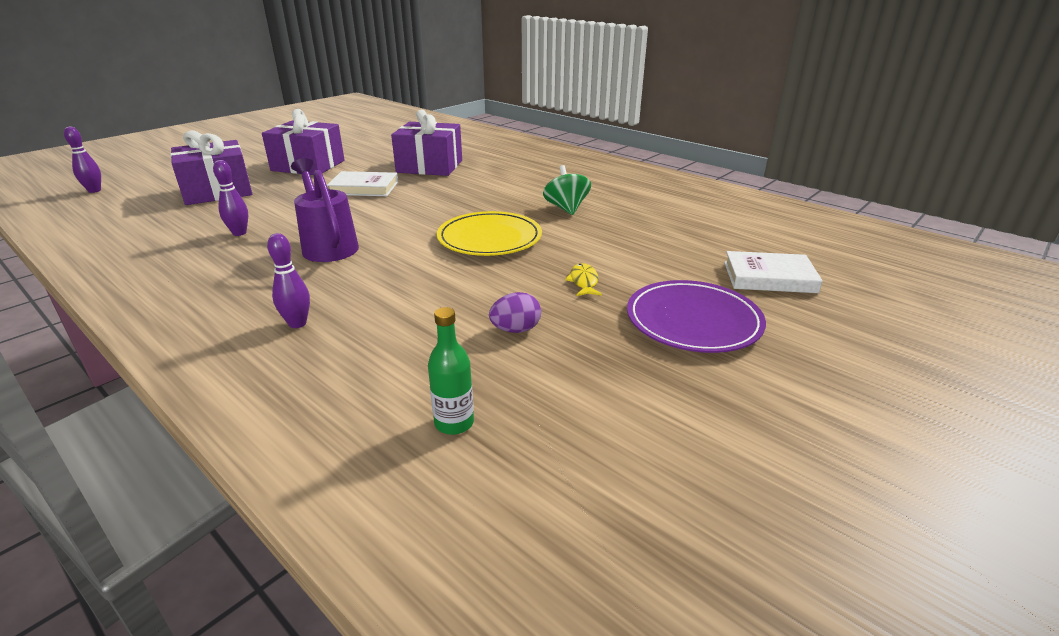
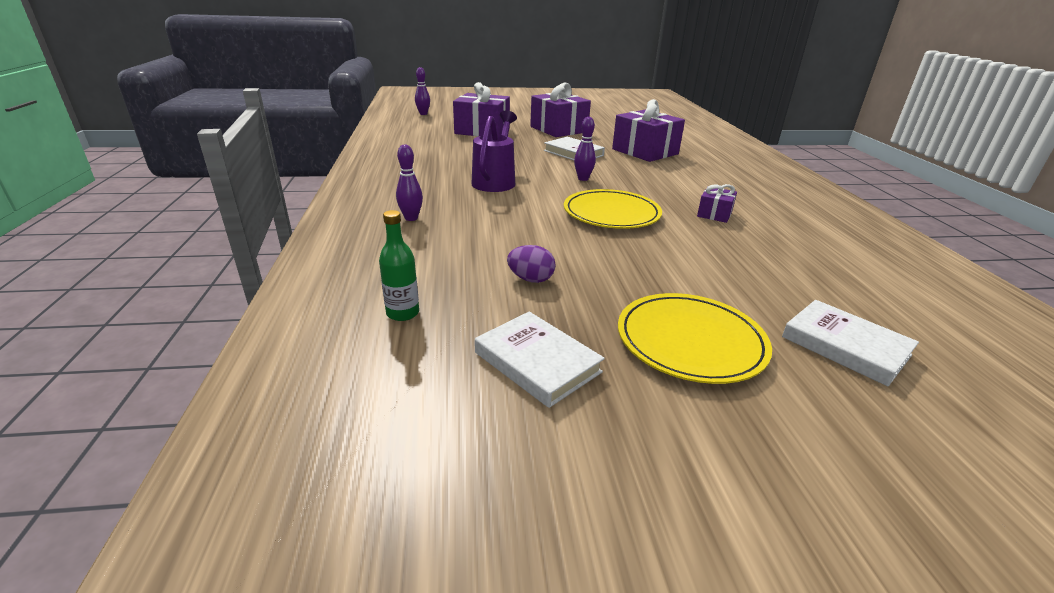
camera: 40 degrees right, 0 degrees up
(239, 233) = (458, 157): purple bowling pin -> purple bowling pin (583, 179)
(566, 208) = (714, 214): green spinning top -> purple gift
(583, 282) = (638, 271): yellow fish -> none
(628, 397) = (537, 362): none -> white book
(693, 321) = (690, 341): purple plate -> yellow plate

